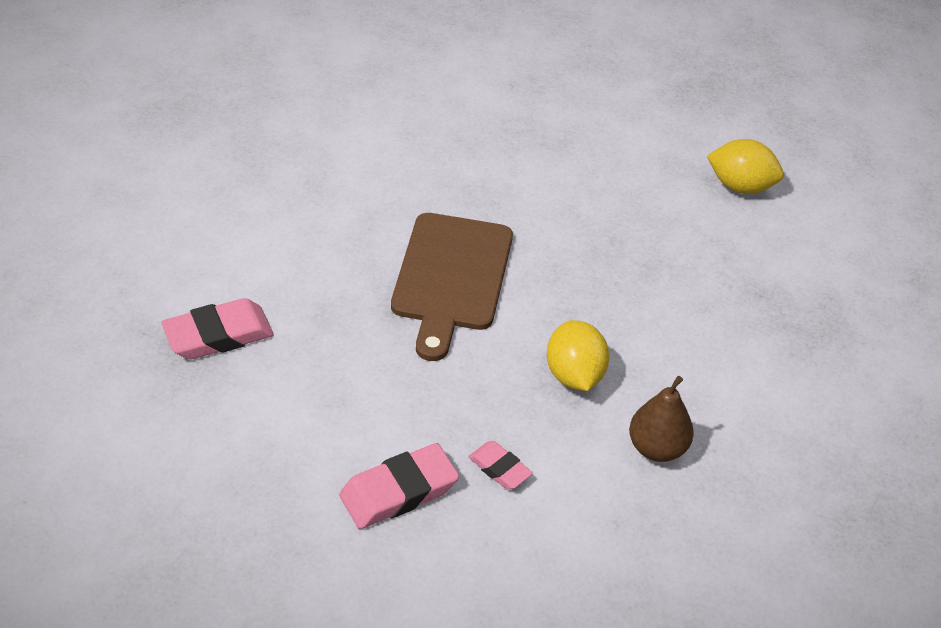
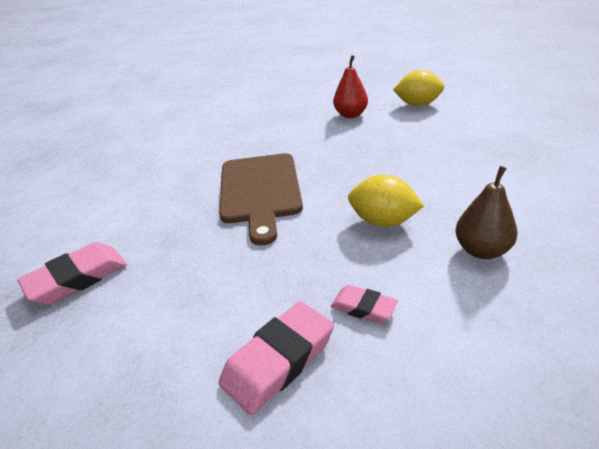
camera: 10 degrees left, 10 degrees down
(574, 375) = (383, 221): yellow lemon -> yellow lemon turned 45 degrees counterclockwise
(632, 174) = (350, 115): none -> red pear

